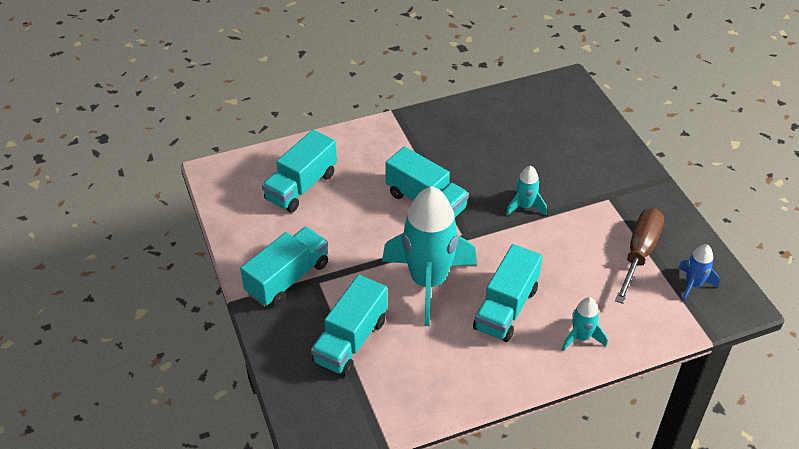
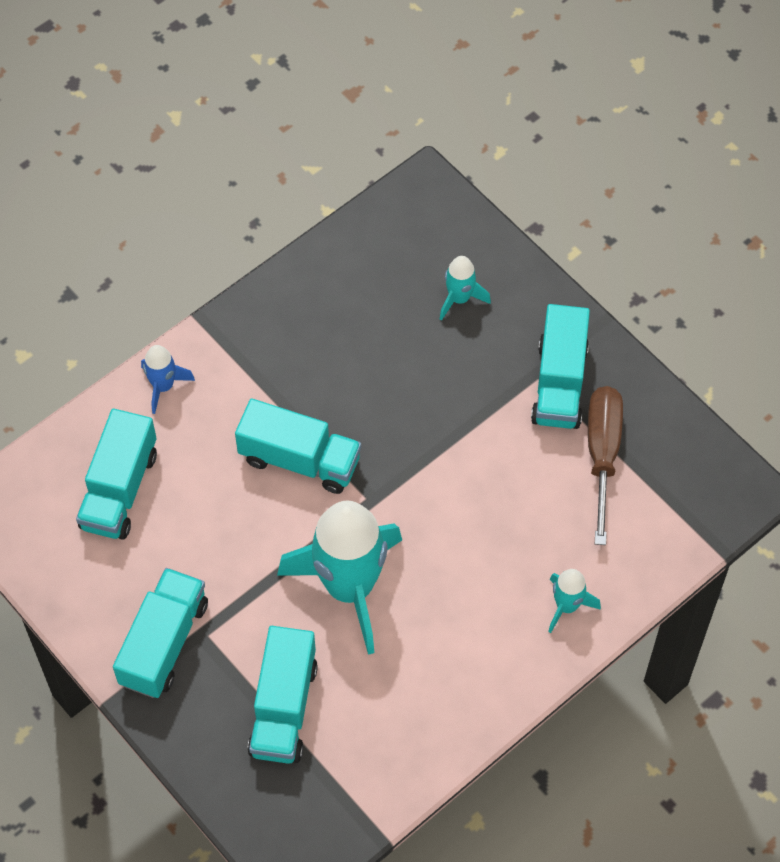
camera: 20 degrees left, 15 degrees up
(506, 308) = (461, 594): turquoise truck -> turquoise truck (559, 383)
(525, 206) = (434, 426): turquoise rocket -> turquoise rocket (459, 298)
(693, 285) = (681, 481): blue rocket -> blue rocket (163, 386)

